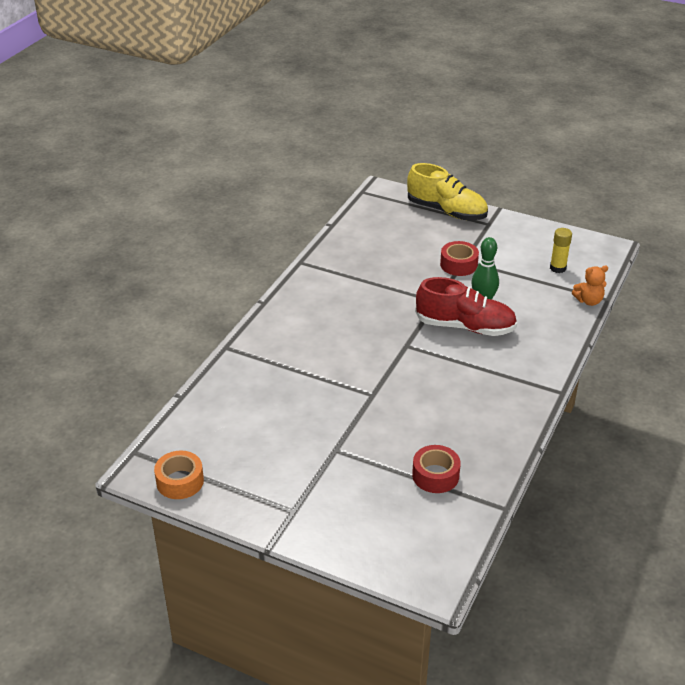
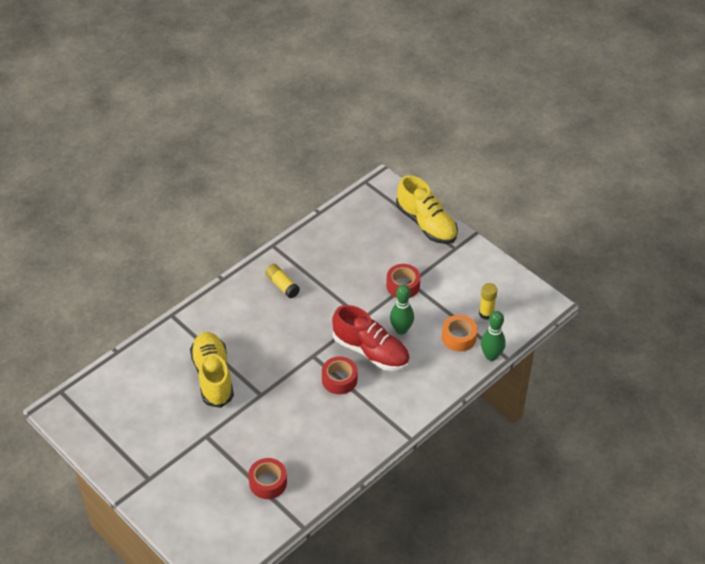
camera: 20 degrees right, 10 degrees up
(180, 481) = (81, 427): orange tape -> orange tape (459, 337)
(308, 391) = (213, 376): none -> yellow shoe
(333, 293) = (282, 285): none -> yellow glue stick
(449, 359) = (339, 379): none -> red tape
(589, 301) = (491, 356): orange teddy bear -> green bowling pin

